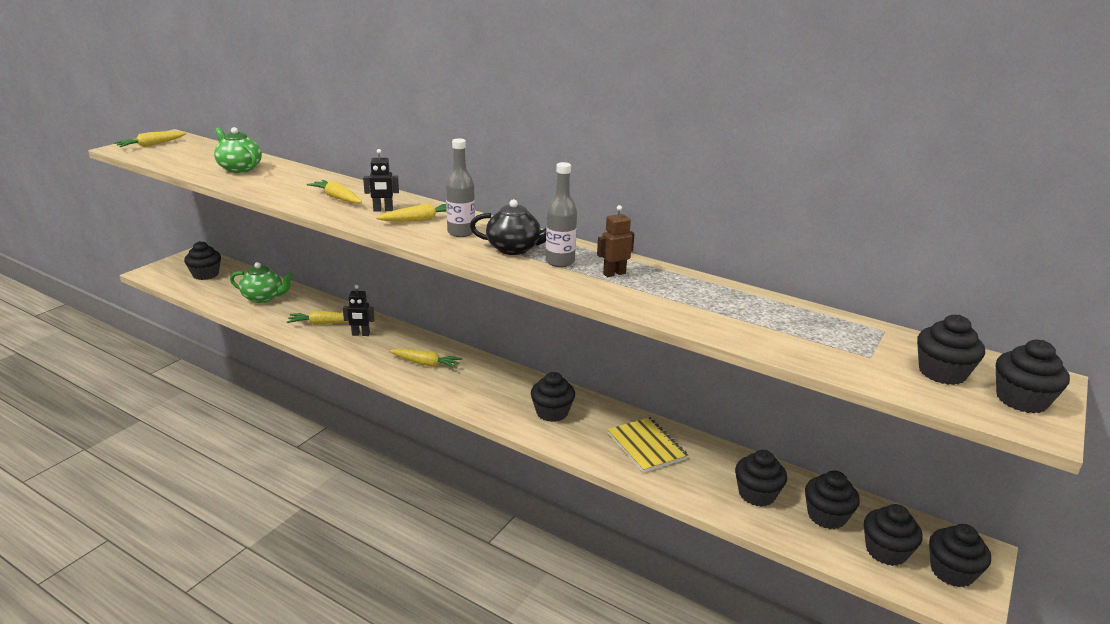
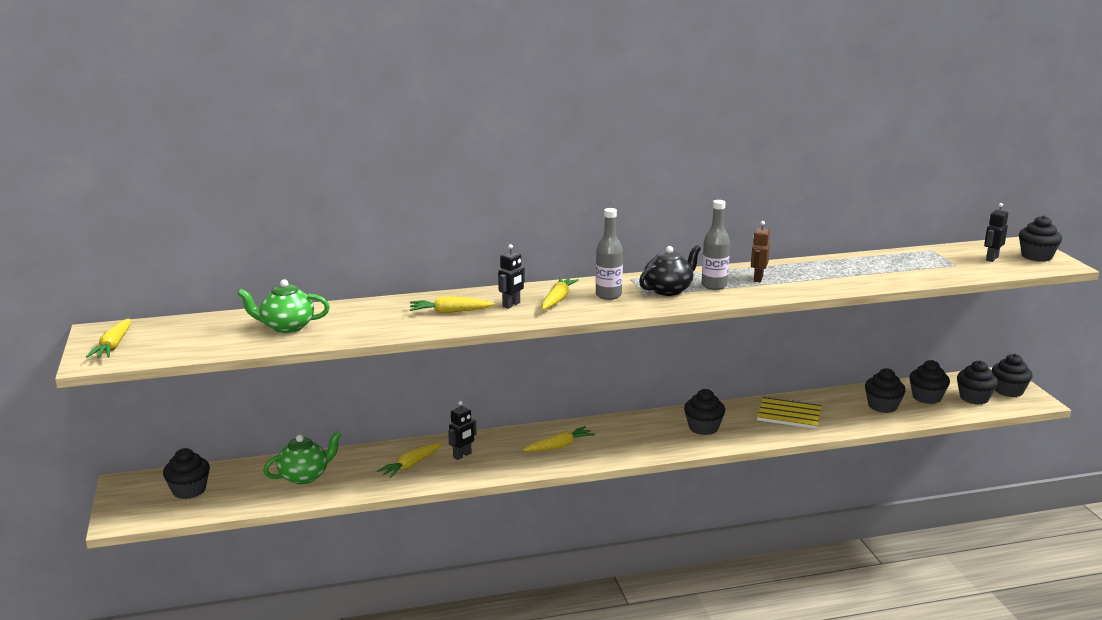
camera: 45 degrees left, 5 degrees down
(942, 373) = (991, 258): black cupcake -> black robot

